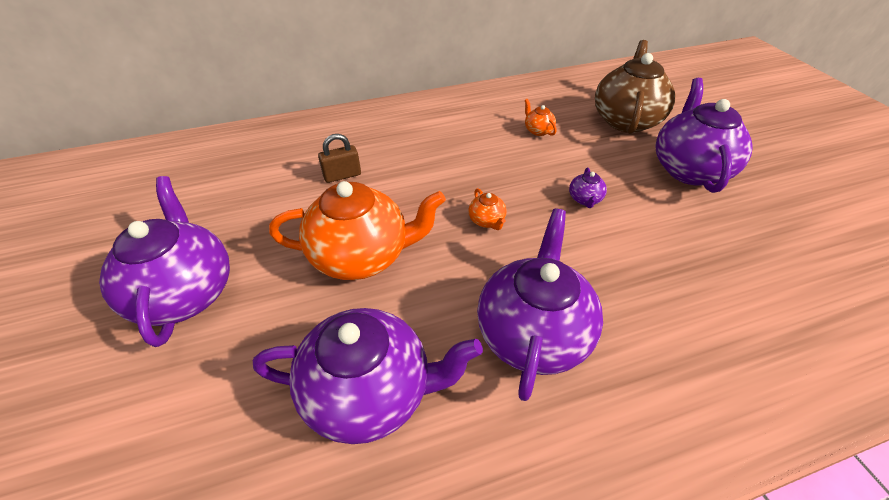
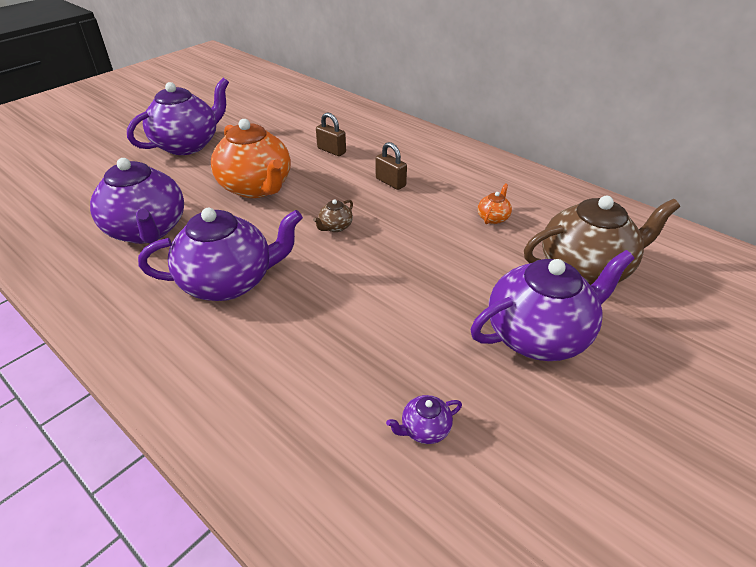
camera: 60 degrees right, 5 degrees down
(439, 160) = (390, 182): none -> brown padlock
(487, 221) = (335, 227): orange teapot -> brown teapot
(585, 199) = (411, 271): purple teapot -> purple teapot (424, 429)

